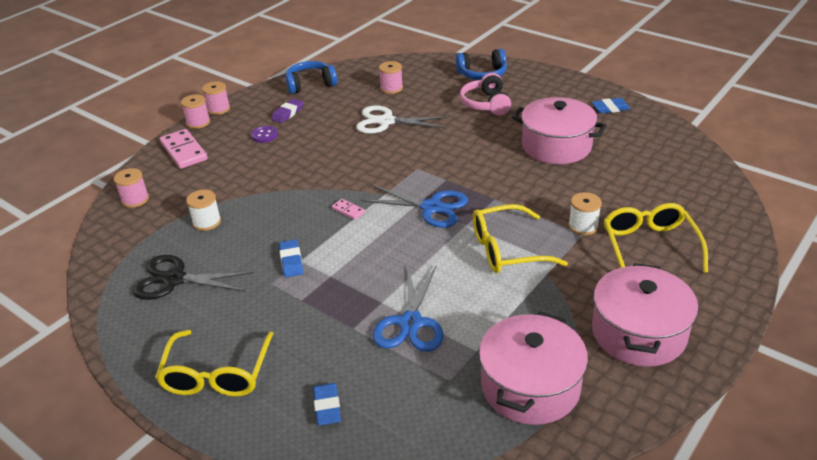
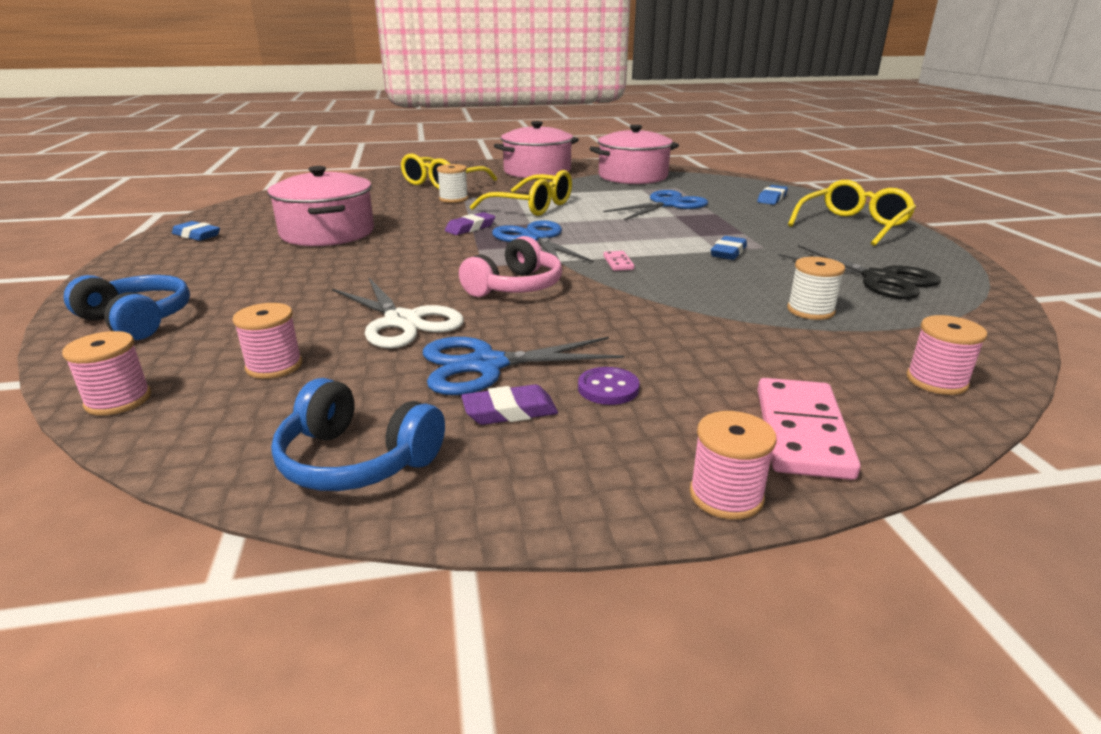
camera: 140 degrees left, 10 degrees down
(218, 109) = (641, 513): pink spool -> pink spool (118, 400)
(320, 122) = (486, 365): none -> blue scissors
(486, 104) = (256, 286): pink headphones -> pink headphones (515, 287)
(492, 196) = (470, 228): none -> purple eraser

